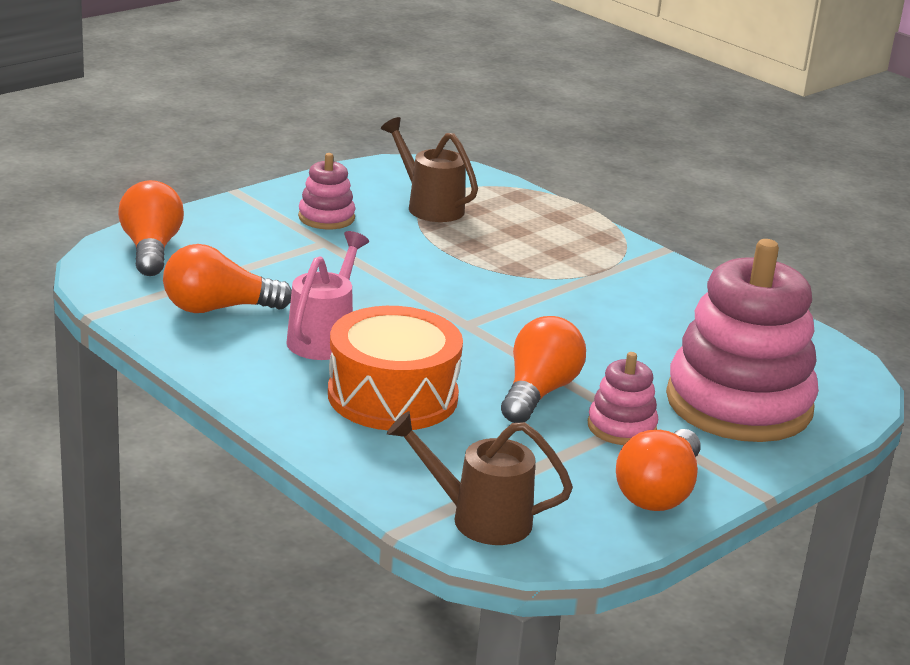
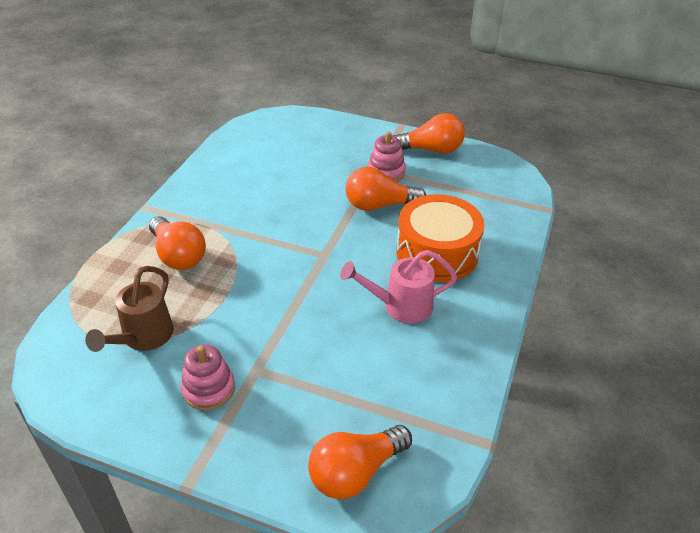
camera: 115 degrees left, 15 degrees up
(218, 308) = (412, 376): orange light bulb -> orange light bulb (178, 255)
(479, 519) = (510, 190): brown watering can -> none
(739, 404) = (326, 145): pink stacking toy -> none

